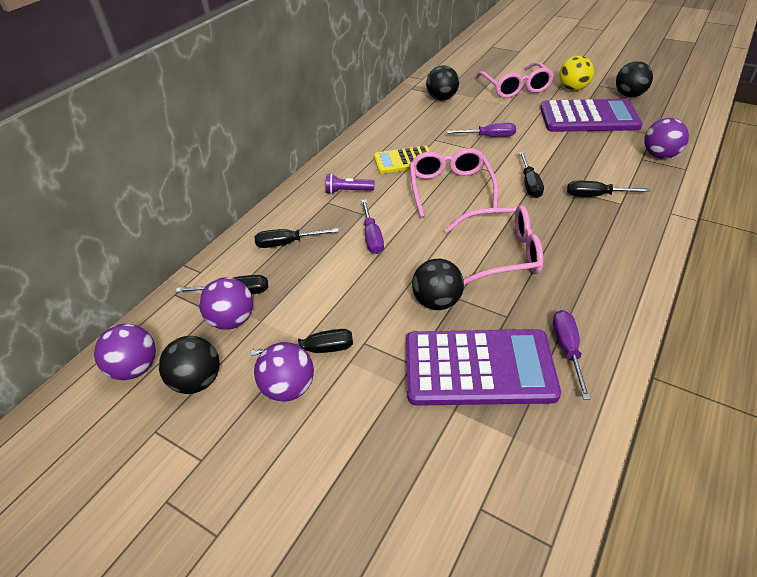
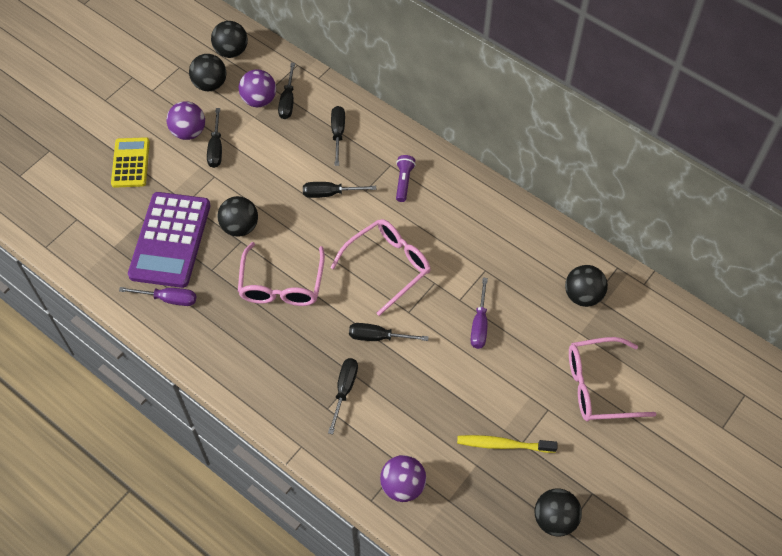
camera: 95 degrees right, 15 degrees up
(135, 368) = (231, 51): purple ball -> black ball
(372, 237) = (330, 193): purple screwdriver -> black screwdriver
(404, 160) = (447, 234): yellow calculator -> yellow calculator (131, 163)
(450, 188) = (388, 266): pink glasses -> pink glasses turned 45 degrees counterclockwise
(573, 89) = (585, 455): yellow ball -> none
(588, 117) = (503, 445): purple calculator -> yellow toothbrush

